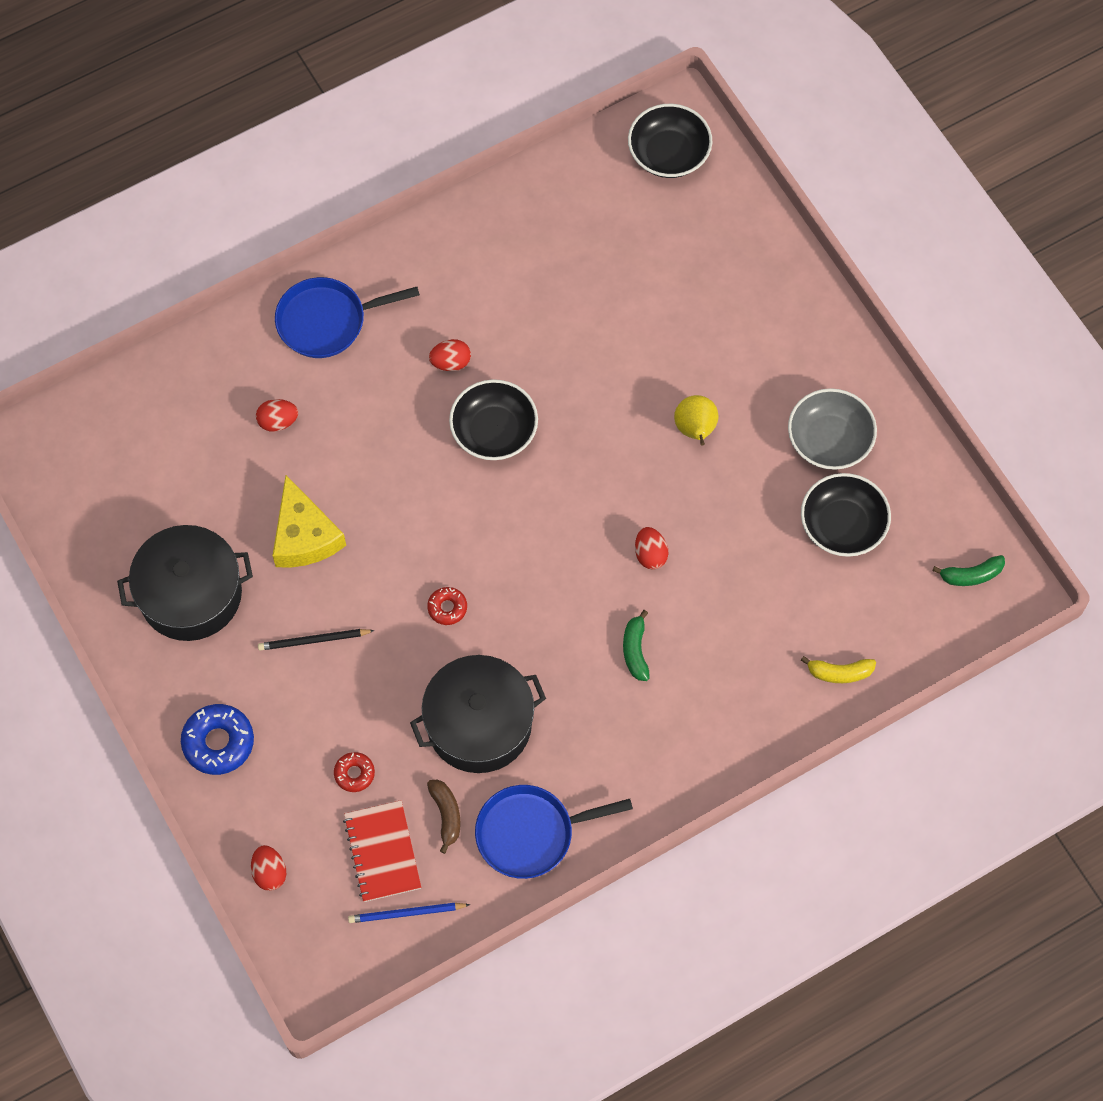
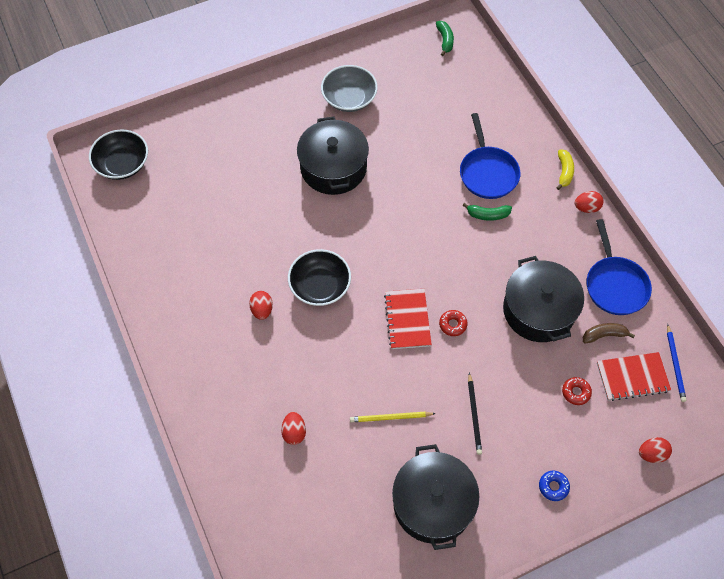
camera: 85 degrees left, 5 degrees down
(218, 742) = (553, 487): blue donut -> blue donut, size x0.56
(304, 535) = (390, 417): yellow cheese -> yellow pencil
(327, 321) = (214, 393): blue pan -> blue pan (487, 172)
(450, 548) = (407, 319): none -> red notebook
(650, 554) = (420, 201): red egg -> red egg (586, 208)
(695, 430) = (333, 168): yellow pear -> black pot
(839, 673) = (505, 109): yellow banana -> yellow banana (564, 172)
(842, 525) = (408, 98): black bowl -> none

